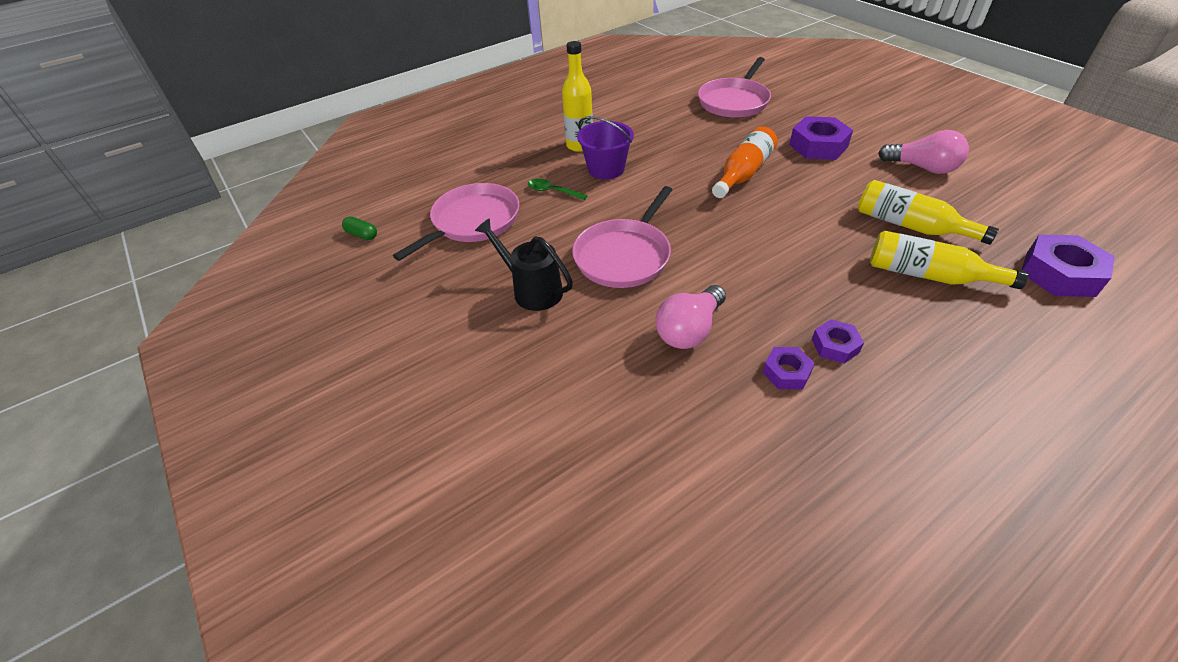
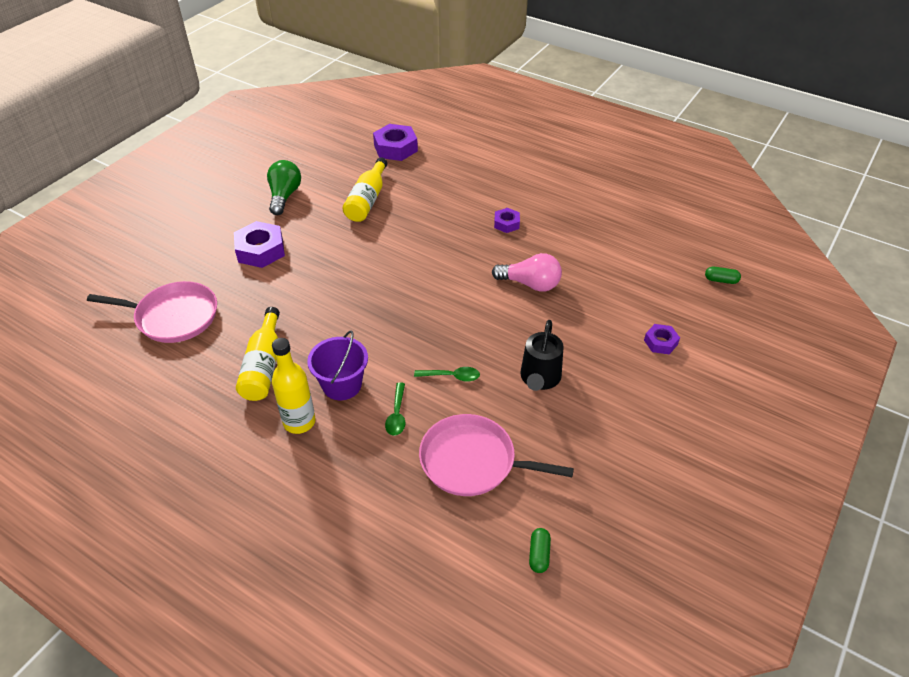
camera: 115 degrees left, 0 degrees up
(575, 230) = (451, 376): none -> green spoon
(596, 600) = (721, 280): none -> green capsule
(624, 256) = (470, 335): pink pan -> none
(743, 173) = (321, 288): orange bottle -> none
(786, 372) = (540, 239): purple nut -> purple nut (660, 342)
(922, 168) = (284, 196): pink light bulb -> green light bulb
(928, 275) = (420, 192): yellow bottle -> yellow bottle (263, 366)

